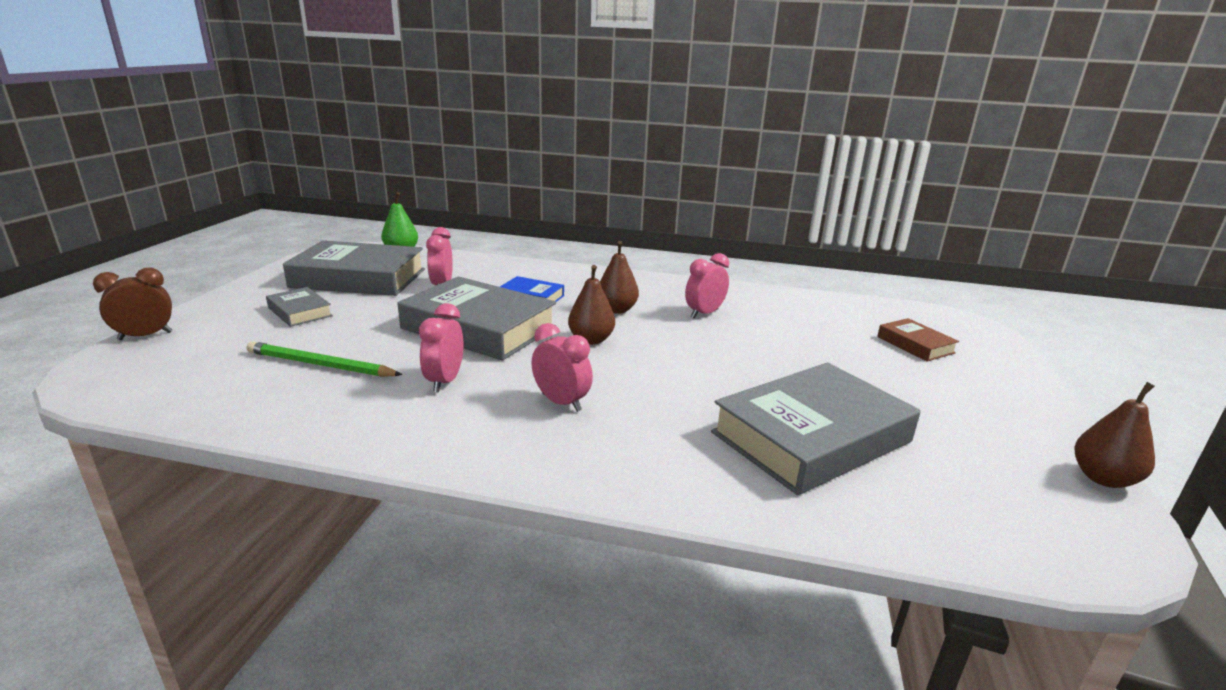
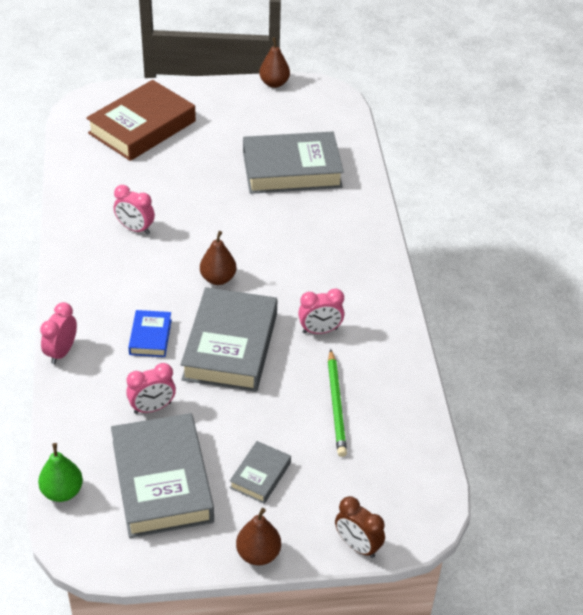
camera: 110 degrees left, 20 degrees up
(561, 402) = (313, 269): pink clock -> pink clock (61, 352)
(616, 310) = (152, 278): brown pear -> brown pear (258, 554)
(811, 437) = (292, 170): grey book -> grey book turned 45 degrees counterclockwise
(915, 345) = (142, 127): brown book -> brown book, size x2.09

